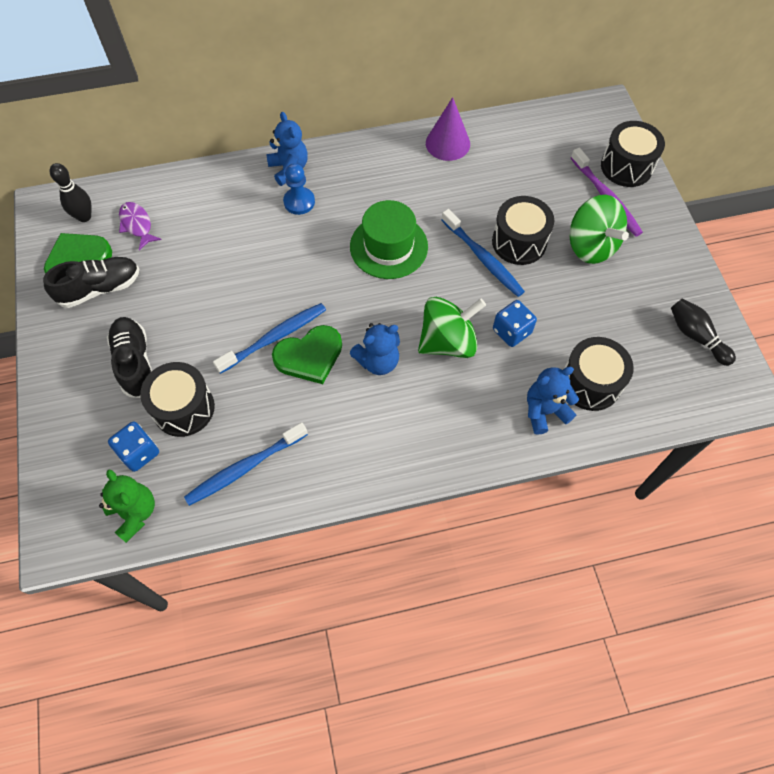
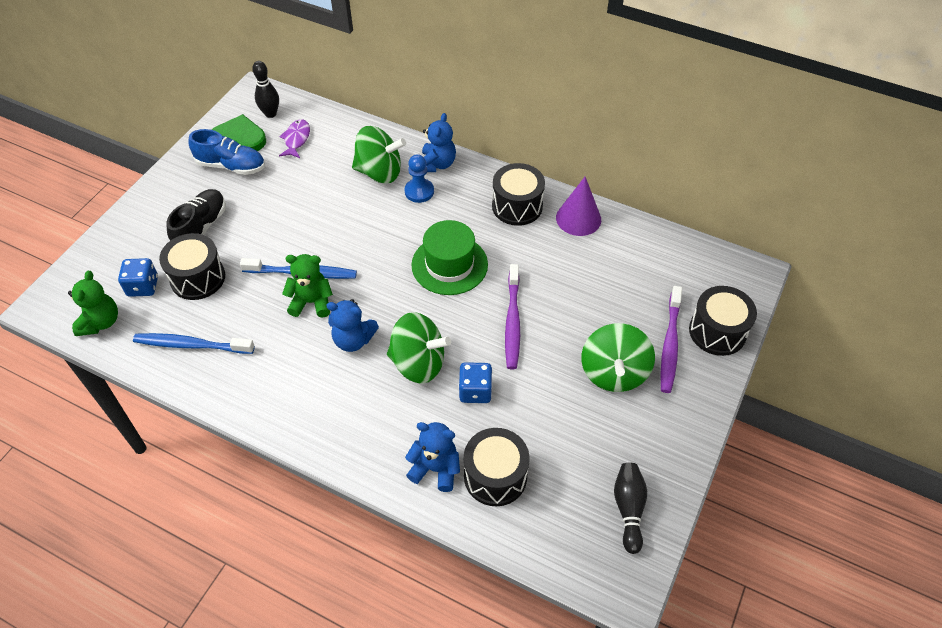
camera: 40 degrees right, 10 degrees down
(100, 288) = (231, 166): black shoe -> blue shoe
(247, 207) = (379, 172): none -> green spinning top
(309, 356) = (311, 302): green heart -> green teddy bear
(483, 258) = (512, 322): blue toothbrush -> purple toothbrush
(519, 242) = (555, 329): black drum -> black drum (517, 206)

